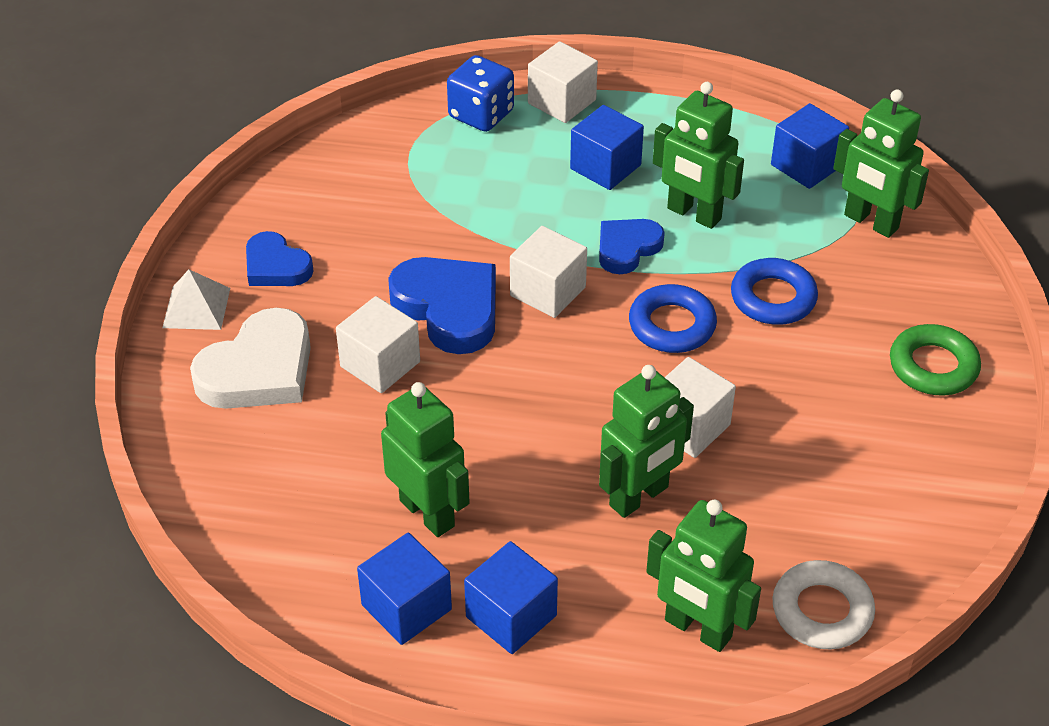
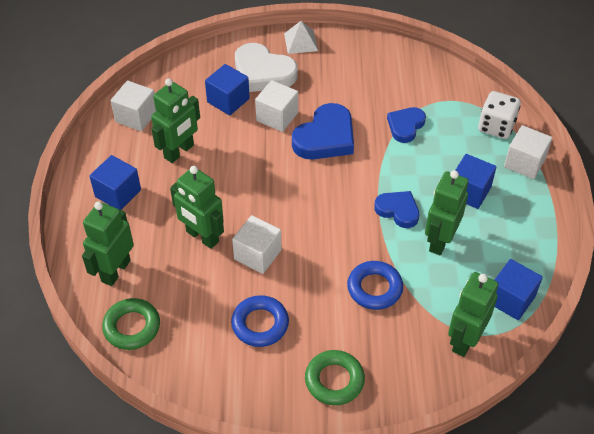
camera: 80 degrees right, 5 degrees up
(276, 266) = (338, 64): blue heart -> blue heart (405, 126)
(406, 607) = (120, 153): blue cube -> blue cube (228, 100)
(481, 114) = (496, 126): blue dice -> white dice
(548, 291) = (350, 178): white cube -> white cube (136, 117)
(672, 325) = (337, 239): blue ring -> blue ring (260, 324)
(822, 611) = (132, 327): white ring -> green ring

